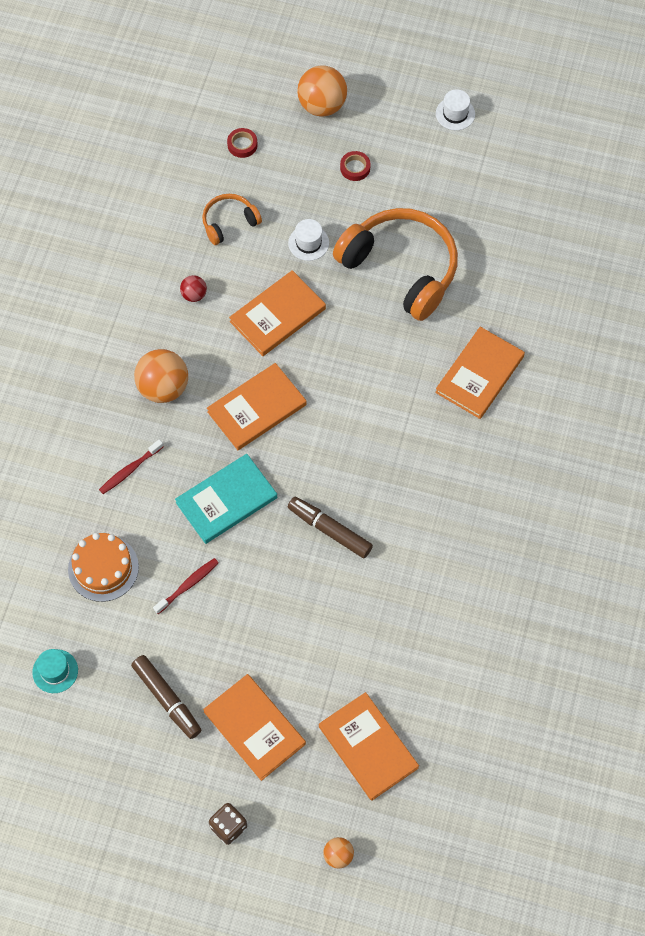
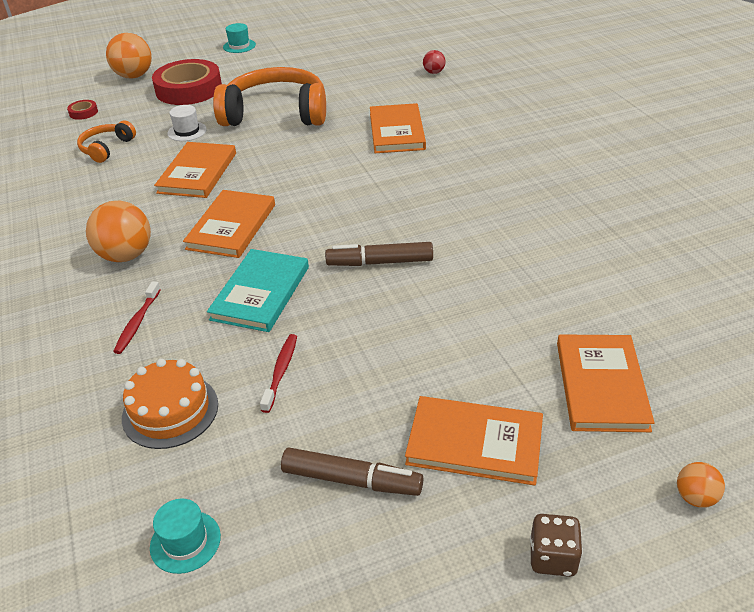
camera: 35 degrees left, 25 degrees down
(194, 295) = (108, 194): red ball -> red ball (434, 72)
(355, 168) = (189, 89): red tape -> red tape, size x2.45
(368, 747) = (601, 385): orange book -> orange book turned 75 degrees clockwise
(455, 114) = (239, 46): white hat -> turquoise hat

